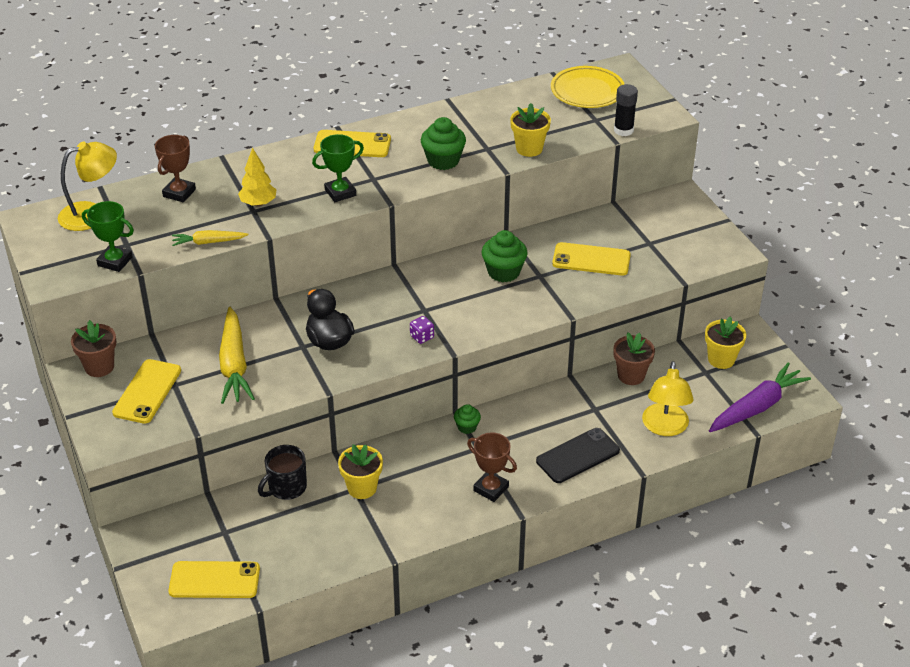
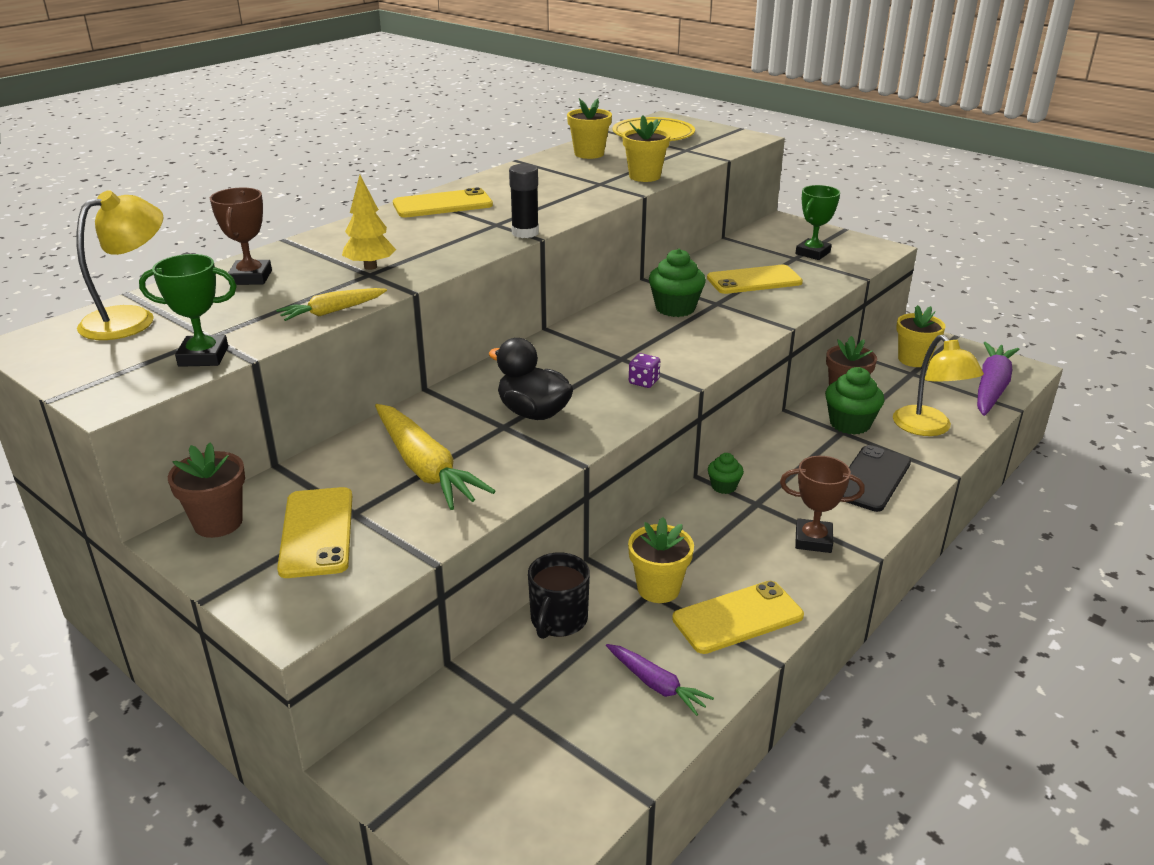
camera: 25 degrees left, 10 degrees down
(214, 580) = (548, 783): yellow phone -> yellow phone (738, 617)
(312, 548) = (656, 684): none -> purple carrot
(340, 192) = (468, 240): green trophy -> green trophy (812, 253)
(443, 160) = (562, 198): green cupcake -> green cupcake (850, 424)
(511, 105) = (589, 154): none -> yellow flower pot
(623, 130) = (722, 151): black glue stick -> black glue stick (525, 233)

